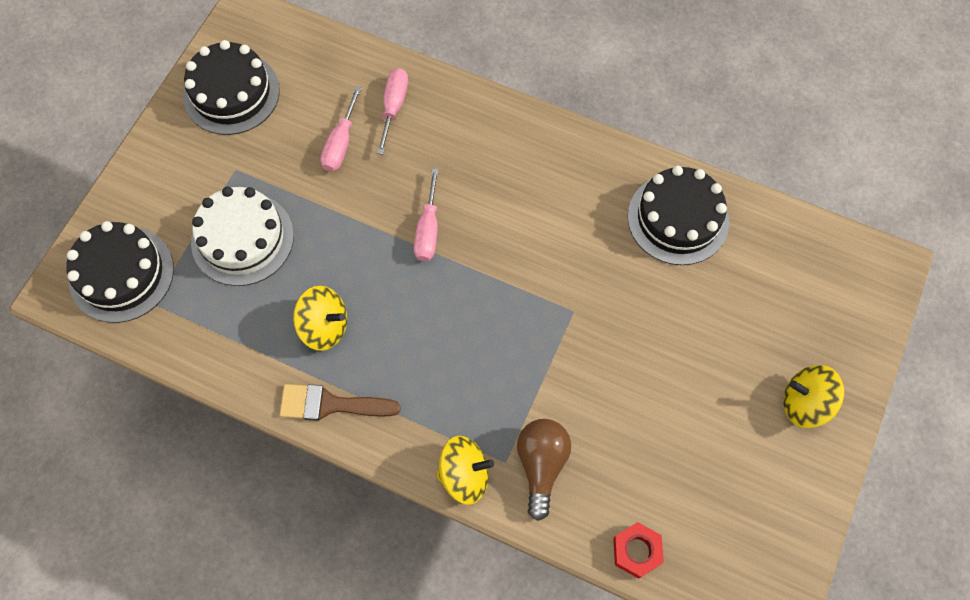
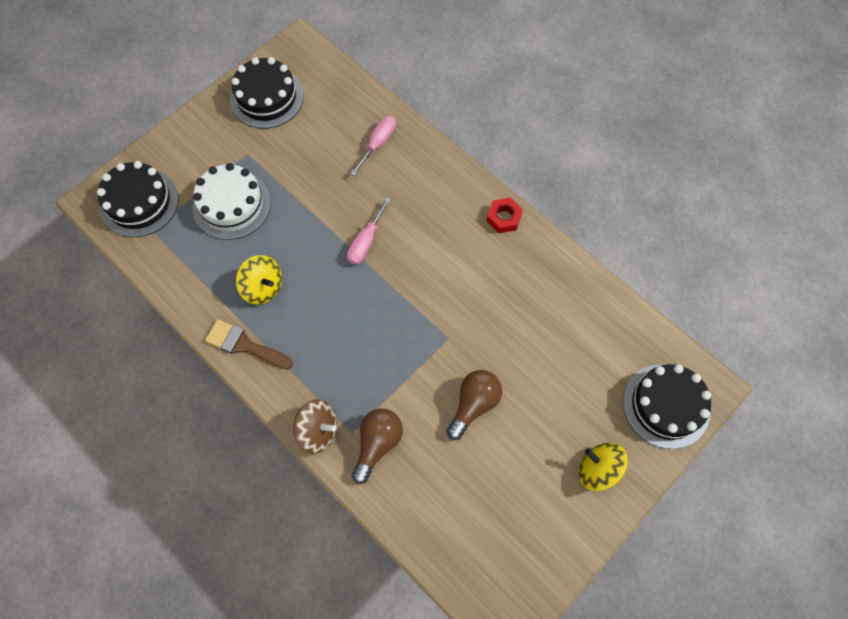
camera: 20 degrees right, 0 degrees up
(340, 143) = (329, 158): pink screwdriver -> none
(464, 475) = (318, 431): yellow spinning top -> brown spinning top
(634, 379) = (473, 404): none -> brown light bulb
(636, 551) = (422, 534): red nut -> red nut (504, 218)
(678, 218) = (557, 295): black cake -> black cake (666, 406)

